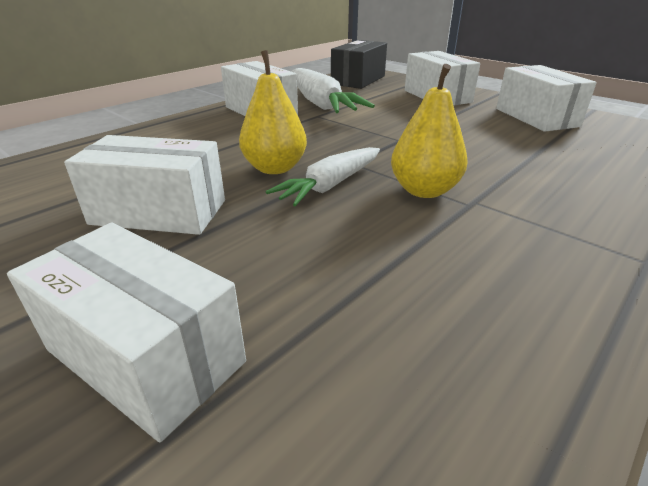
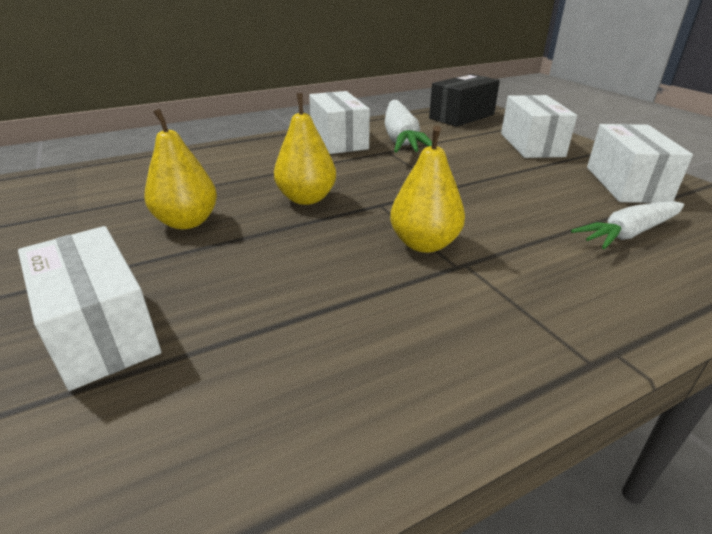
camera: 20 degrees right, 0 degrees up
(159, 212) = (187, 222): white box -> yellow pear
(330, 185) = (341, 223): white carrot -> white carrot (629, 233)

